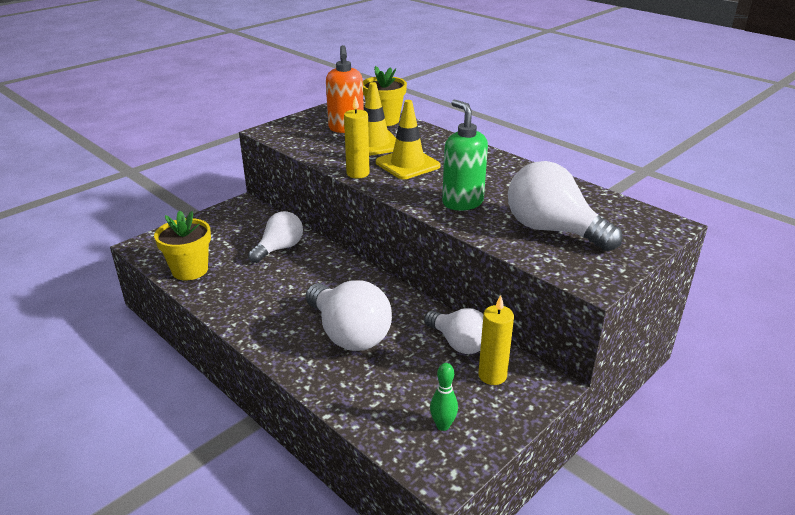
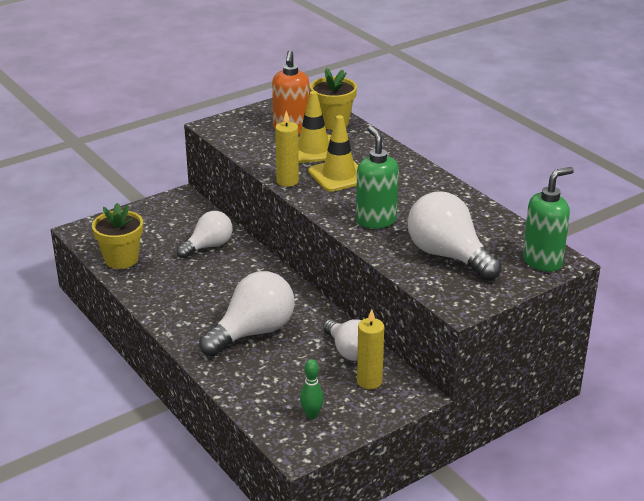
camera: 10 degrees right, 0 degrees up
(348, 334) = (253, 332): white light bulb -> white light bulb turned 105 degrees counterclockwise
(650, 227) = (542, 261): none -> green soap dispenser

